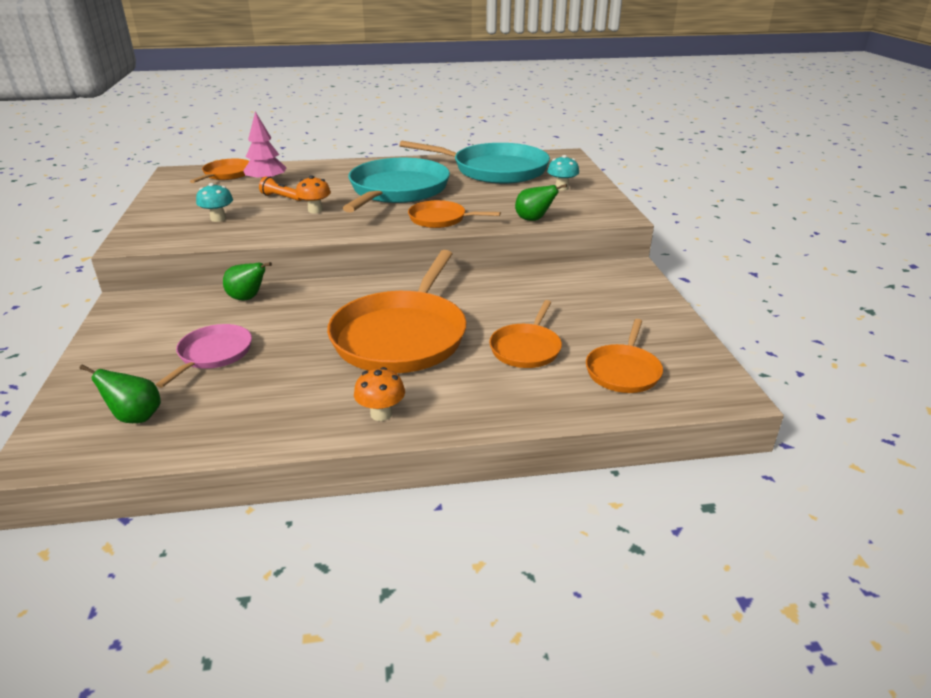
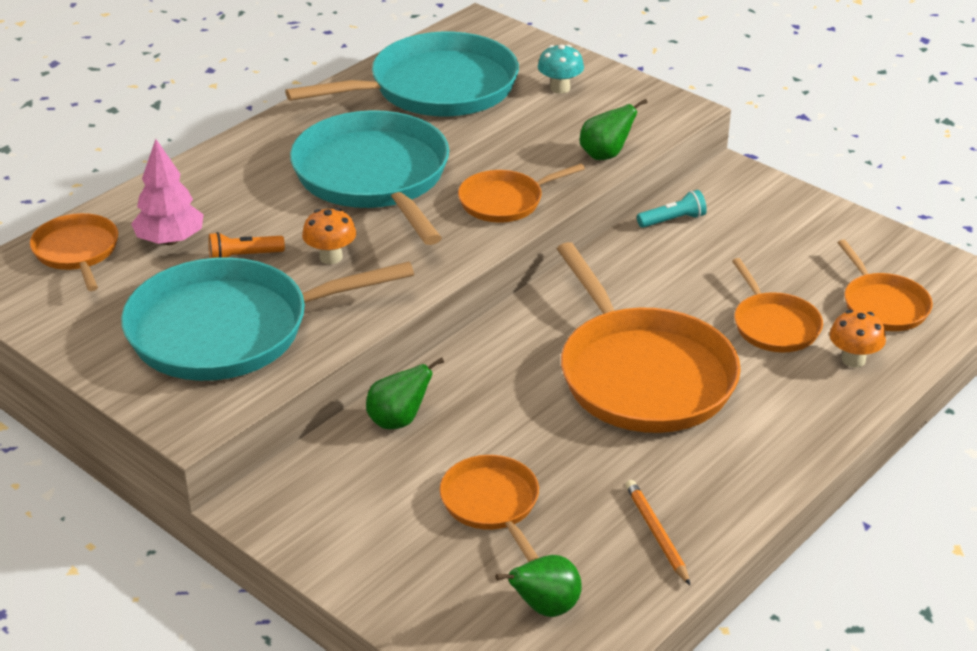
camera: 40 degrees left, 5 degrees up
(213, 354) = (492, 503): pink pan -> orange pan
(218, 218) = (228, 329): turquoise mushroom -> turquoise pan
(258, 416) = (656, 533): none -> orange pencil
(381, 414) = (756, 465): orange mushroom -> orange mushroom (853, 359)
(553, 275) = (673, 220): none -> turquoise flashlight

